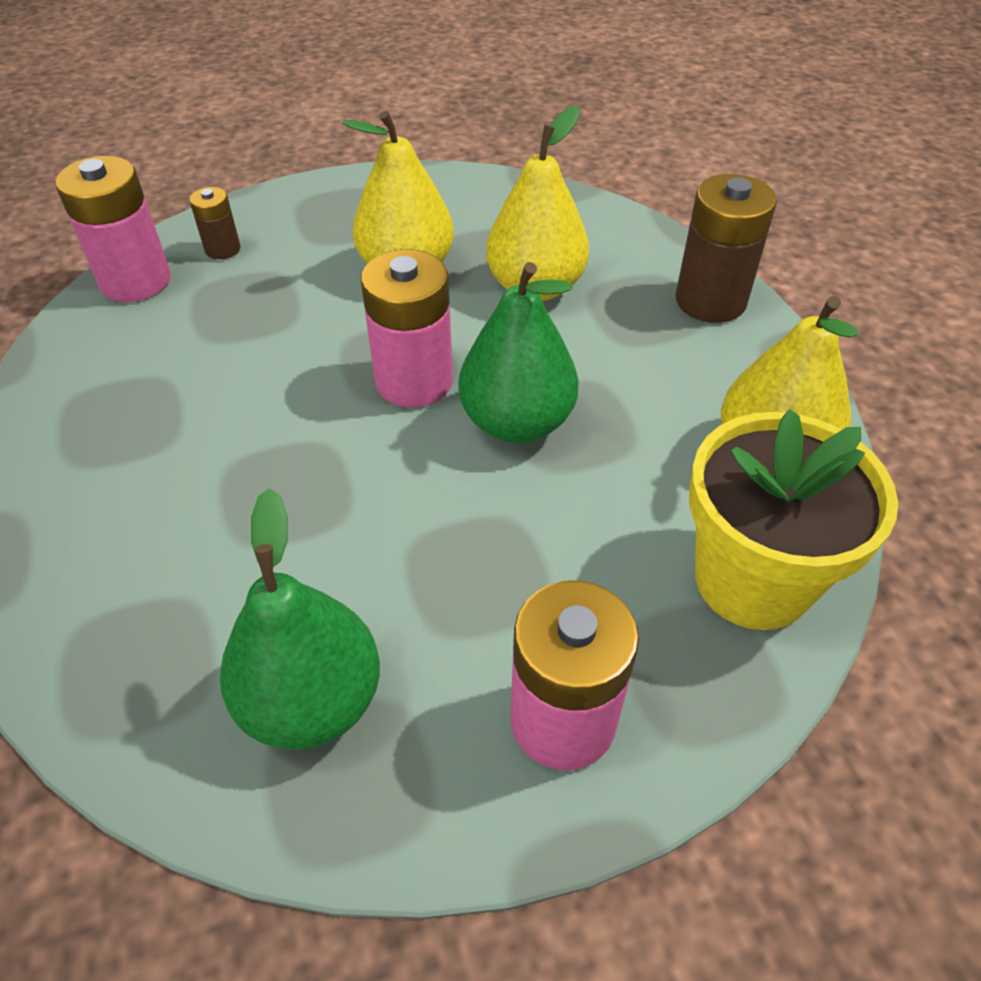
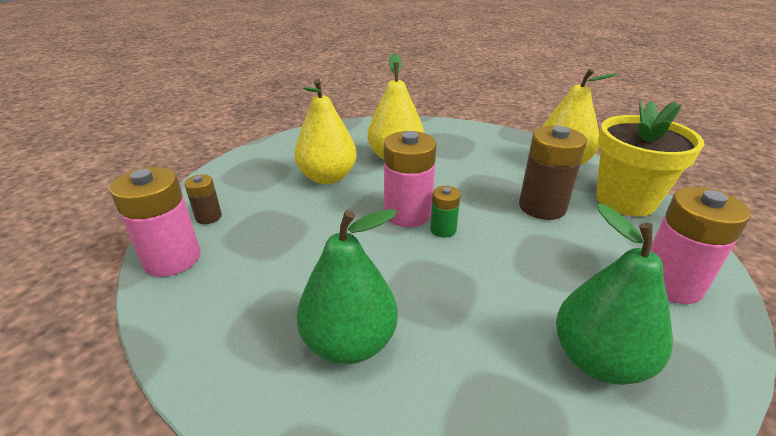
camera: 45 degrees left, 15 degrees down
(418, 431) = (443, 229): none -> green battery
(517, 422) = (472, 203): green pear -> green pear (349, 342)
(710, 301) = (463, 132): brown battery -> brown battery (542, 207)

